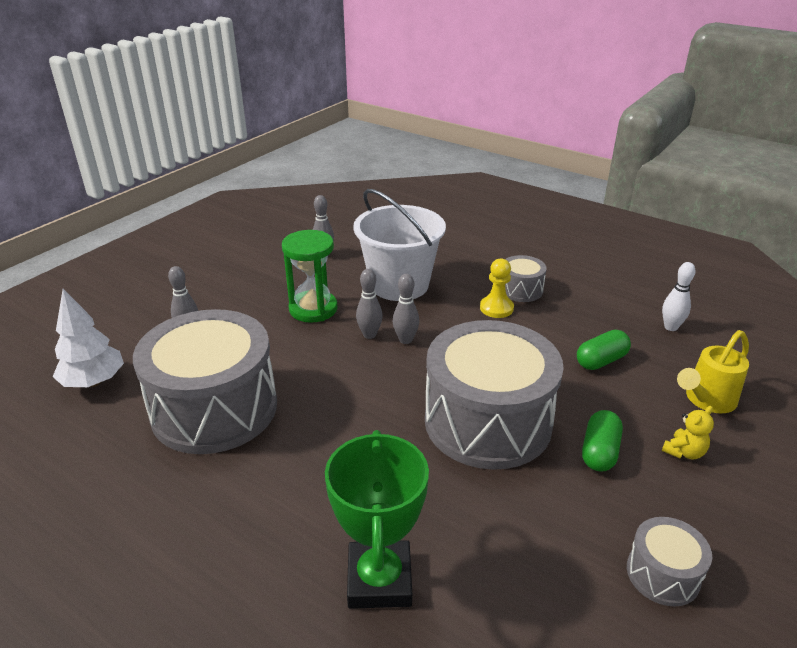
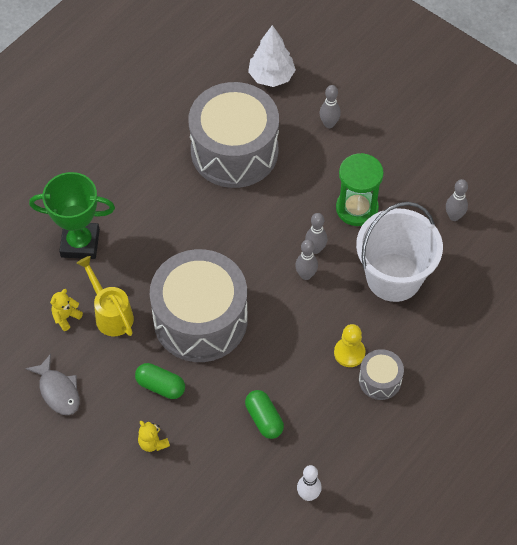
camera: 95 degrees right, 25 degrees up
(527, 581) = (66, 317): none -> yellow teddy bear
(663, 574) = (58, 391): grey drum -> grey fish
(706, 400) = (206, 483): yellow watering can -> yellow watering can (111, 314)

